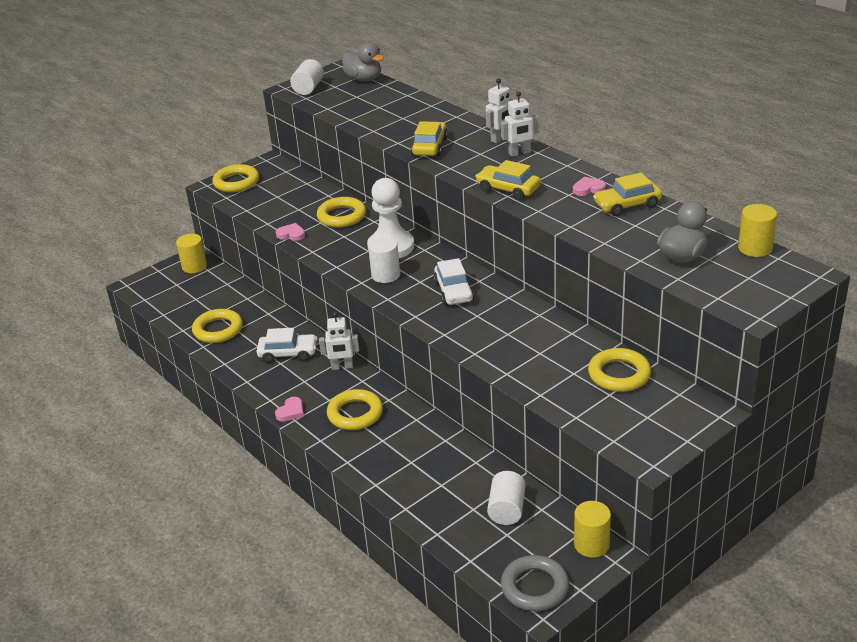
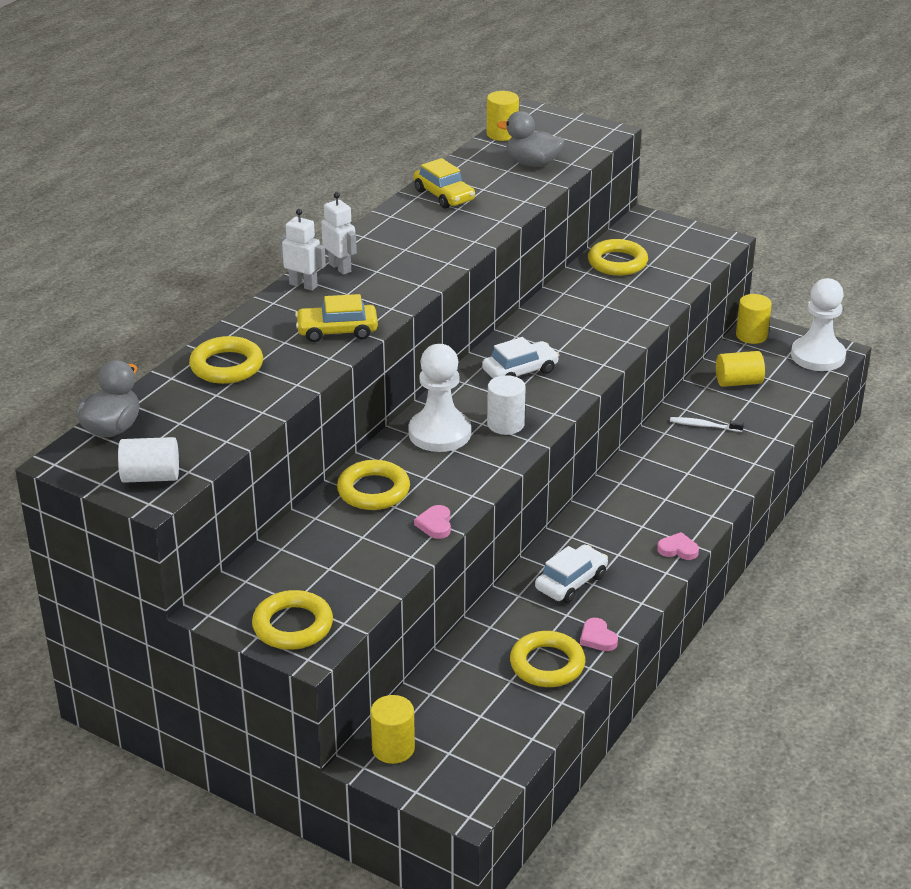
camera: 110 degrees left, 0 degrees up
(288, 353) = (571, 582): white car -> white car turned 60 degrees clockwise
(342, 367) = (578, 530): white robot -> none
(355, 414) = (656, 500): yellow ring -> yellow ring (226, 366)
(444, 467) = (704, 426): none -> white toothbrush
(507, 509) = (738, 382): white cylinder -> yellow cylinder
(508, 189) = (433, 264): yellow car -> none
(535, 587) = (817, 356): grey ring -> white pawn
(588, 189) = (416, 218): pink heart -> pink heart (597, 638)

